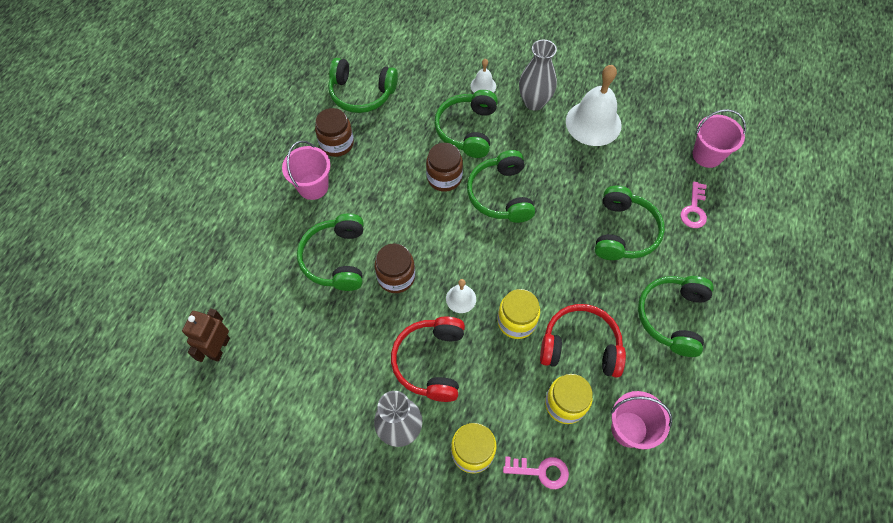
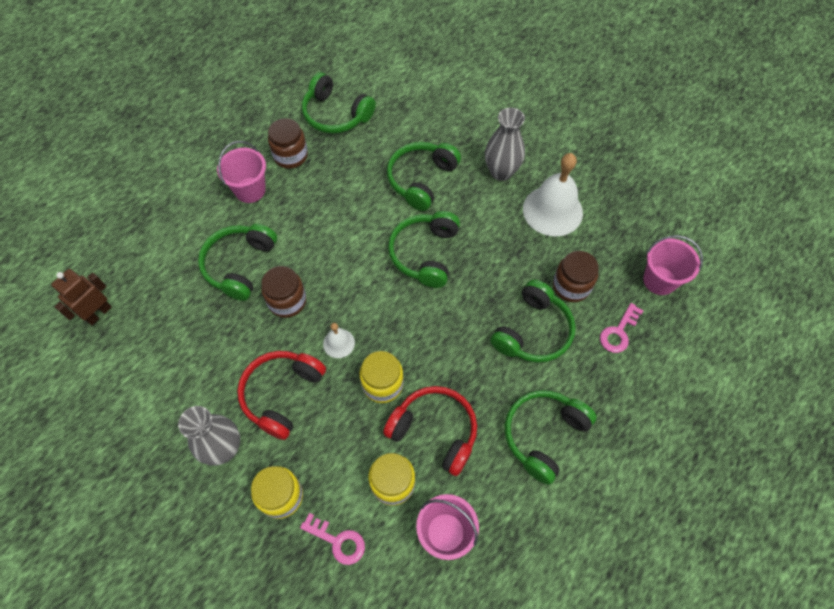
camera: 20 degrees right, 0 degrees up
(444, 178) = (377, 220): brown jar -> brown jar (571, 286)
(483, 86) = (457, 141): white bell -> none

